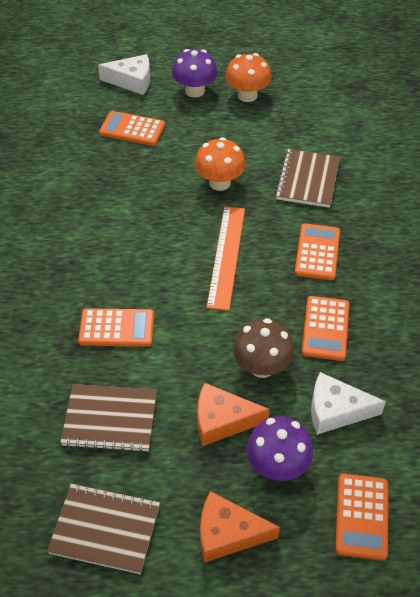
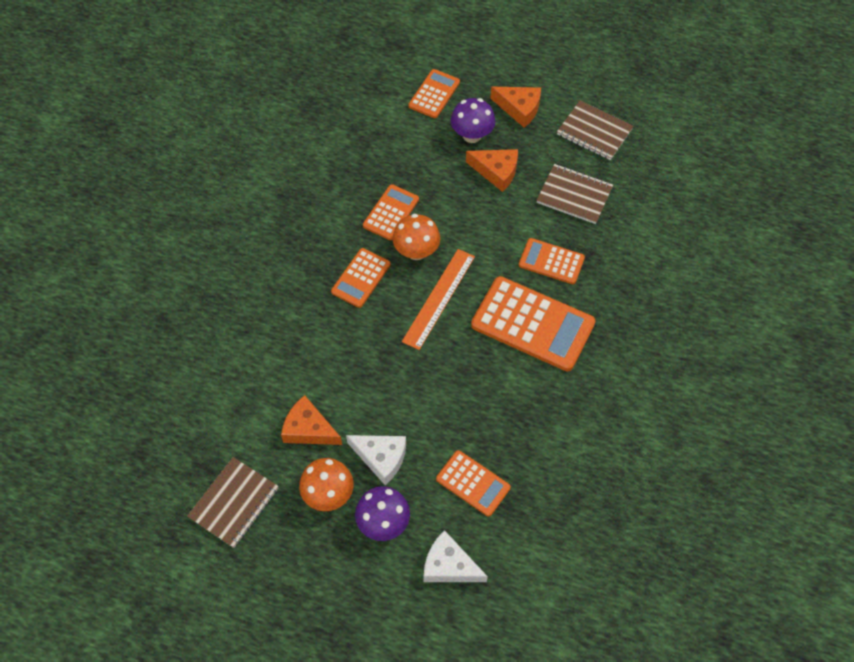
camera: 160 degrees left, 10 degrees up
(118, 259) = (532, 324): none -> orange calculator
(219, 183) = (411, 380): orange mushroom -> orange mushroom (416, 251)
(261, 366) = (452, 199): brown mushroom -> none
(289, 128) = (309, 429): none -> orange cheese
(307, 180) = (327, 356): brown notebook -> brown notebook (234, 503)
(336, 410) = (416, 155): white cheese -> white cheese (381, 458)

